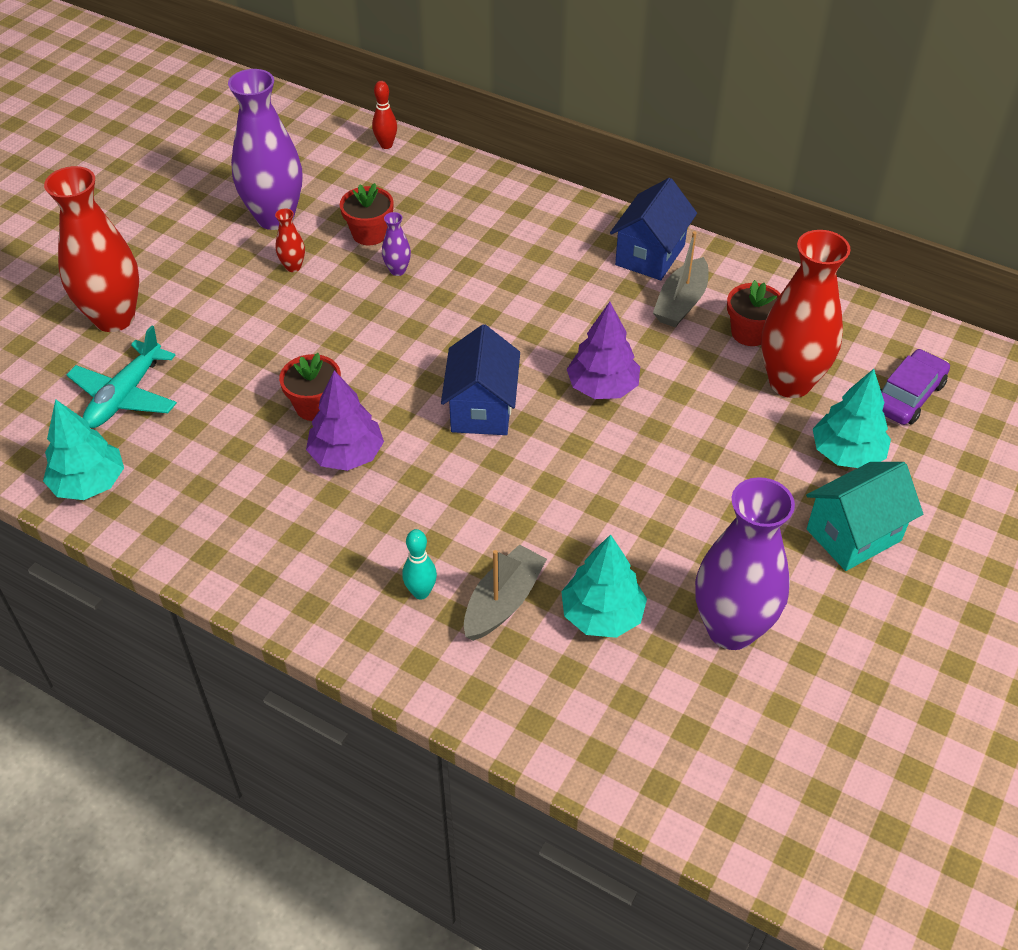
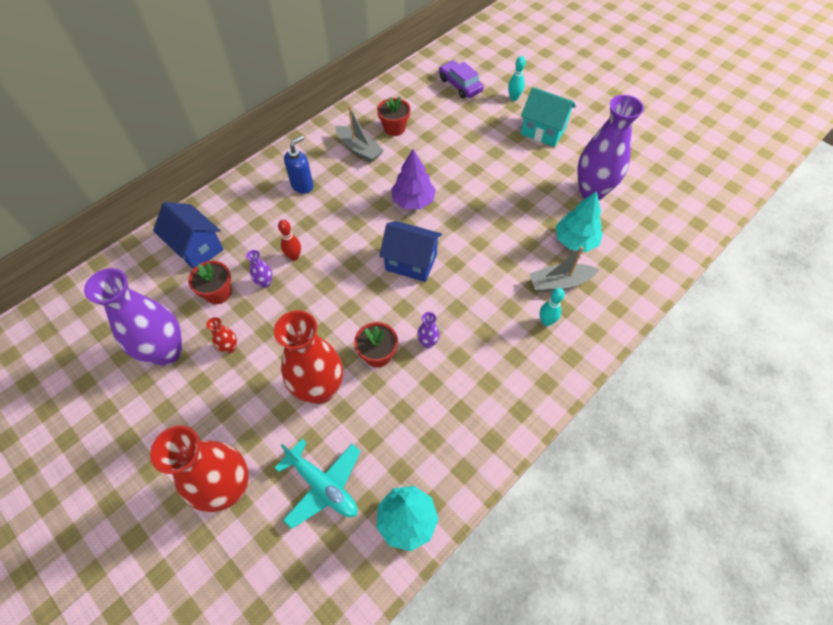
camera: 75 degrees left, 10 degrees up
(347, 455) = (428, 342): purple tree -> purple vase
(386, 145) = (123, 265): red bowling pin -> red bowling pin (294, 257)
(503, 602) = (559, 283): grey boat -> grey boat turned 60 degrees counterclockwise
(579, 261) = (302, 185): none -> blue soap dispenser
(650, 255) = (313, 152): blue house -> blue house (197, 248)
(790, 382) = (436, 123): red vase -> red vase (320, 389)
(846, 453) = (491, 118): turquoise tree -> none
(853, 535) = (543, 131): turquoise house -> turquoise house turned 45 degrees counterclockwise
(919, 478) = (514, 98): none -> turquoise bowling pin

